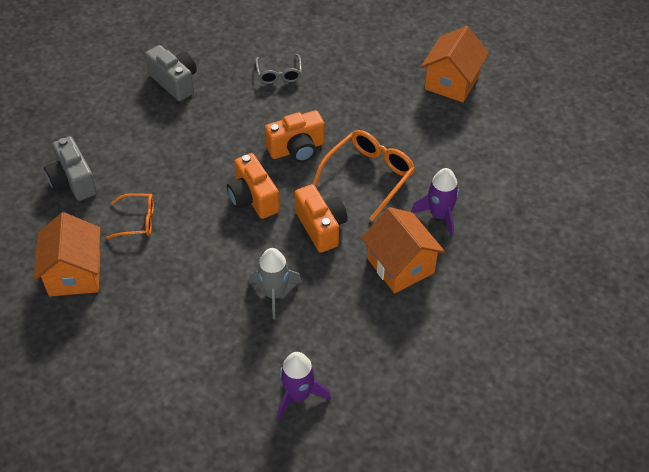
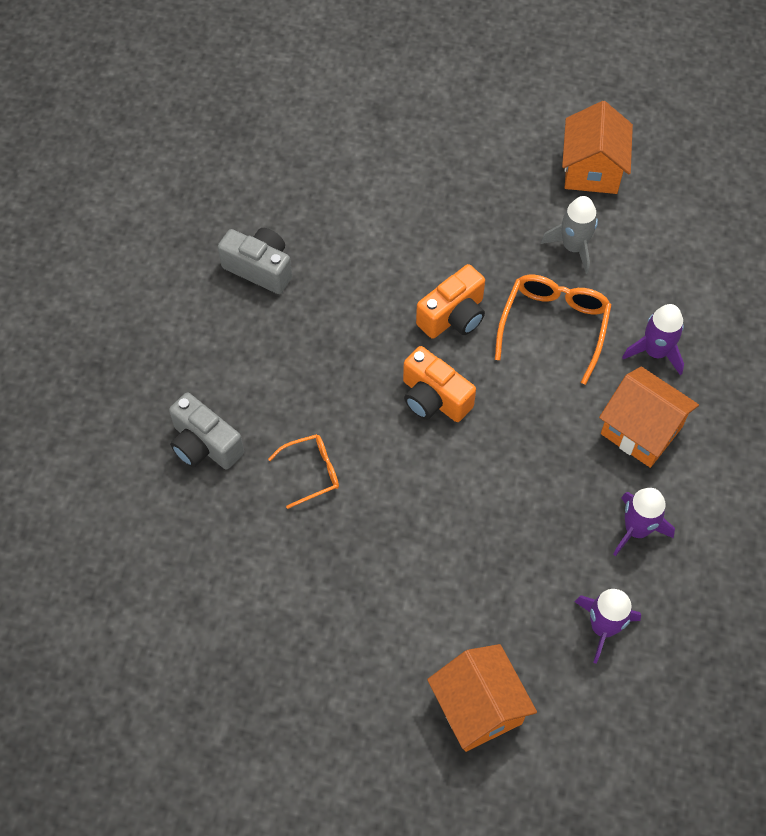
camera: 20 degrees left, 10 degrees up
(75, 274) = (273, 566): orange house -> orange house (478, 708)
(274, 293) = (517, 512): grey rocket -> grey rocket (573, 247)
(279, 74) = (383, 219): grey glasses -> none
(321, 227) = (530, 410): orange camera -> none
(361, 334) = (636, 529): none -> purple rocket

